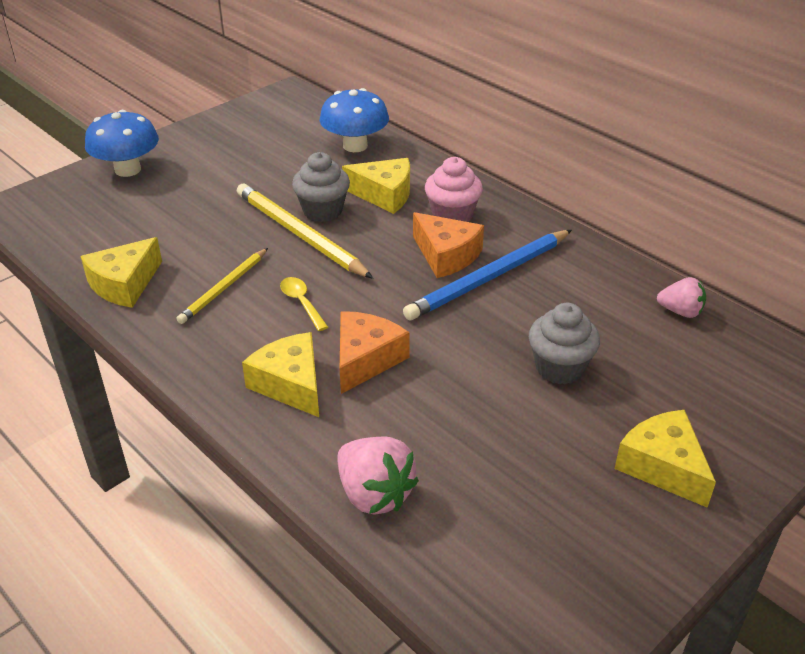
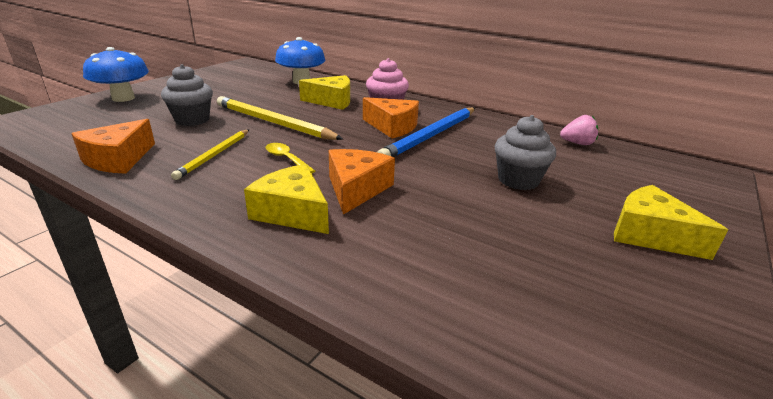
camera: 15 degrees left, 10 degrees down
(124, 284) = (118, 159): yellow cheese -> orange cheese
(322, 211) = (288, 110): grey cupcake -> grey cupcake (192, 120)
(374, 494) = (410, 291): pink strawberry -> none

